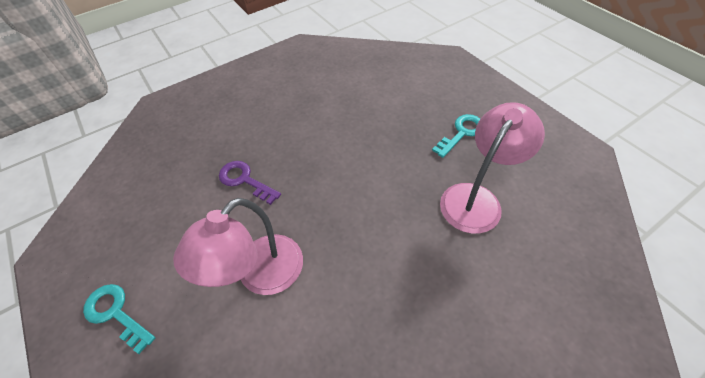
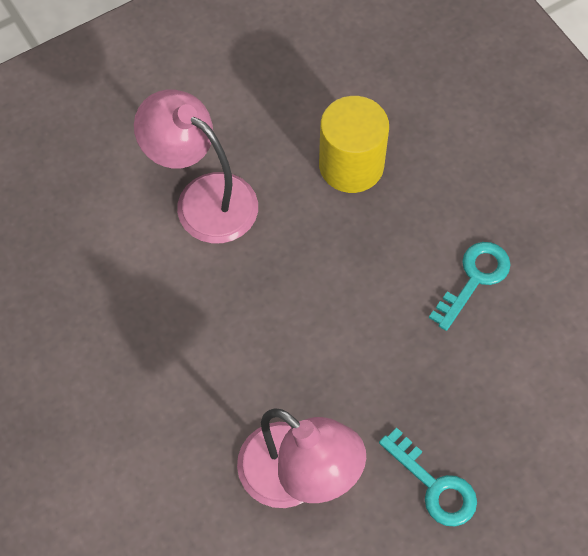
camera: 90 degrees right, 10 degrees up
(116, 313) = (174, 60): turquoise key -> turquoise key (474, 279)
(244, 180) = (351, 165): purple key -> yellow cylinder

